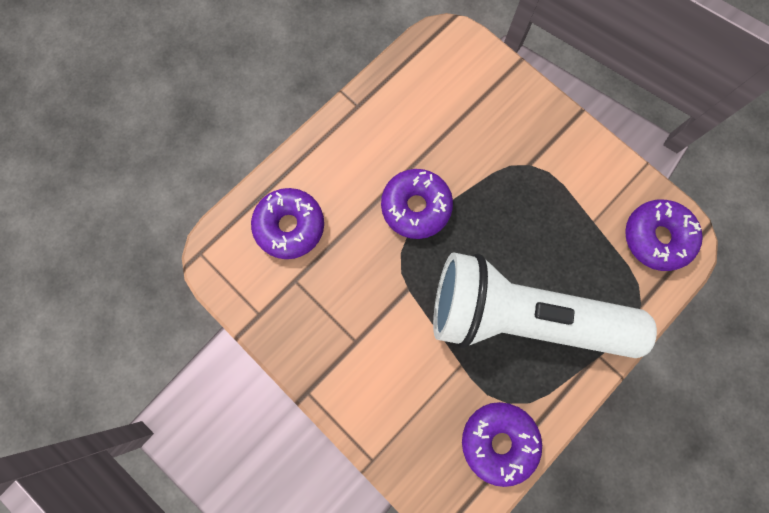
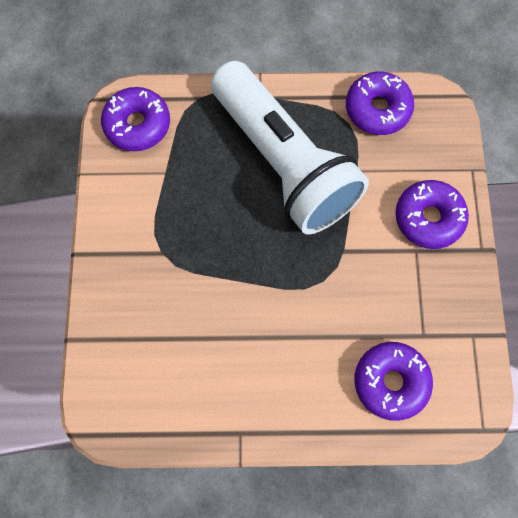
camera: 135 degrees left, 5 degrees down
(416, 207) = (278, 303): purple donut -> purple donut (428, 218)

